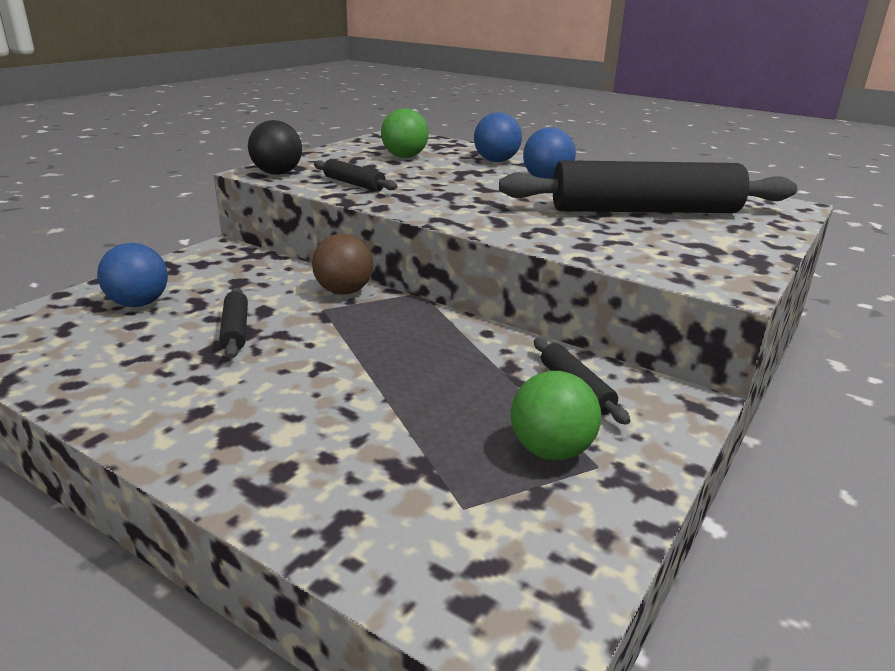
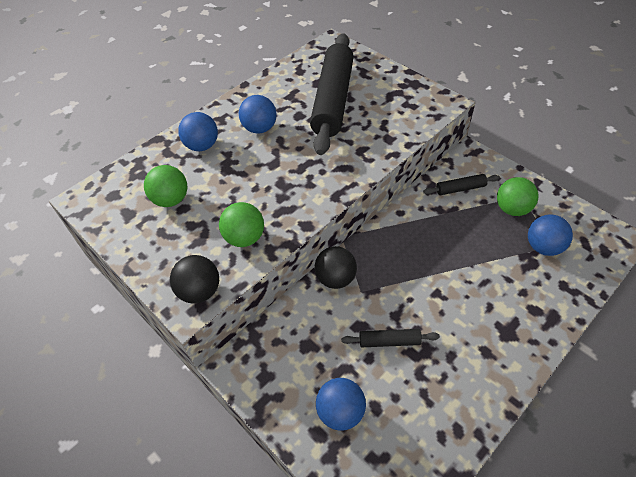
camera: 75 degrees left, 25 degrees up
(344, 291) = (335, 278): brown ball -> black ball
(354, 184) = (244, 238): black rolling pin -> green ball
(453, 491) = (543, 247): none -> blue ball

